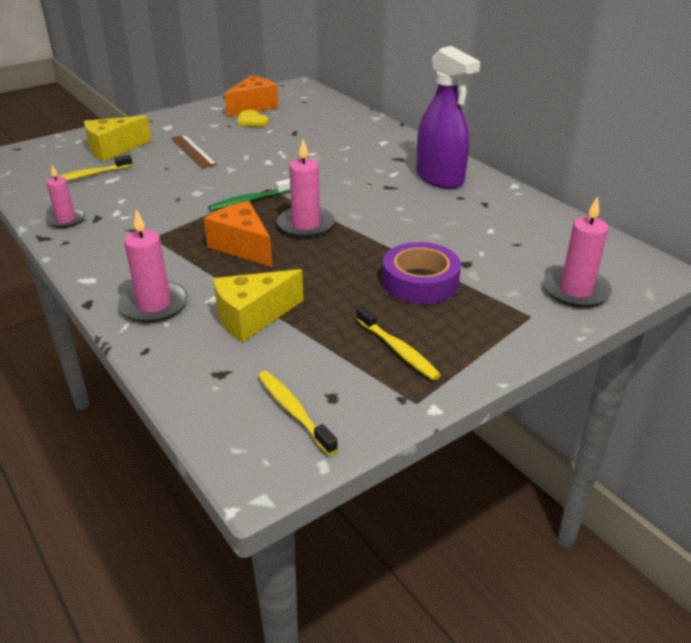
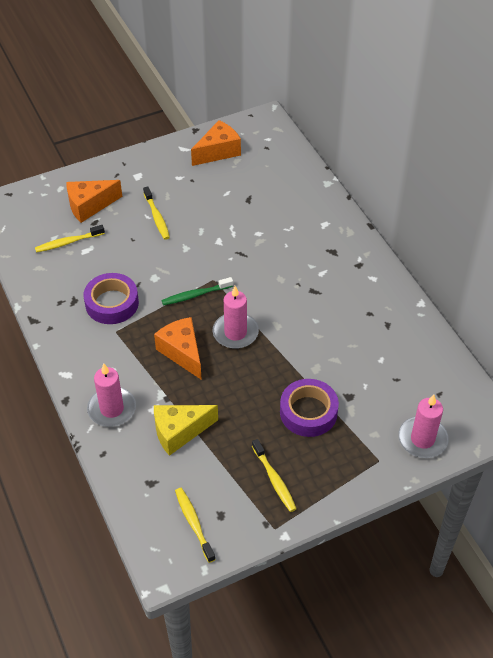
camera: 10 degrees right, 15 degrees up
(66, 220) = (50, 300): pink candle -> none
(113, 149) = (89, 206): yellow cheese -> orange cheese
(146, 215) = (112, 303): none -> purple tape
(193, 151) = (157, 217): brown ruler -> yellow toothbrush
(252, 121) = (213, 175): yellow heart -> none
(440, 178) = (360, 284): purple spray bottle -> none

